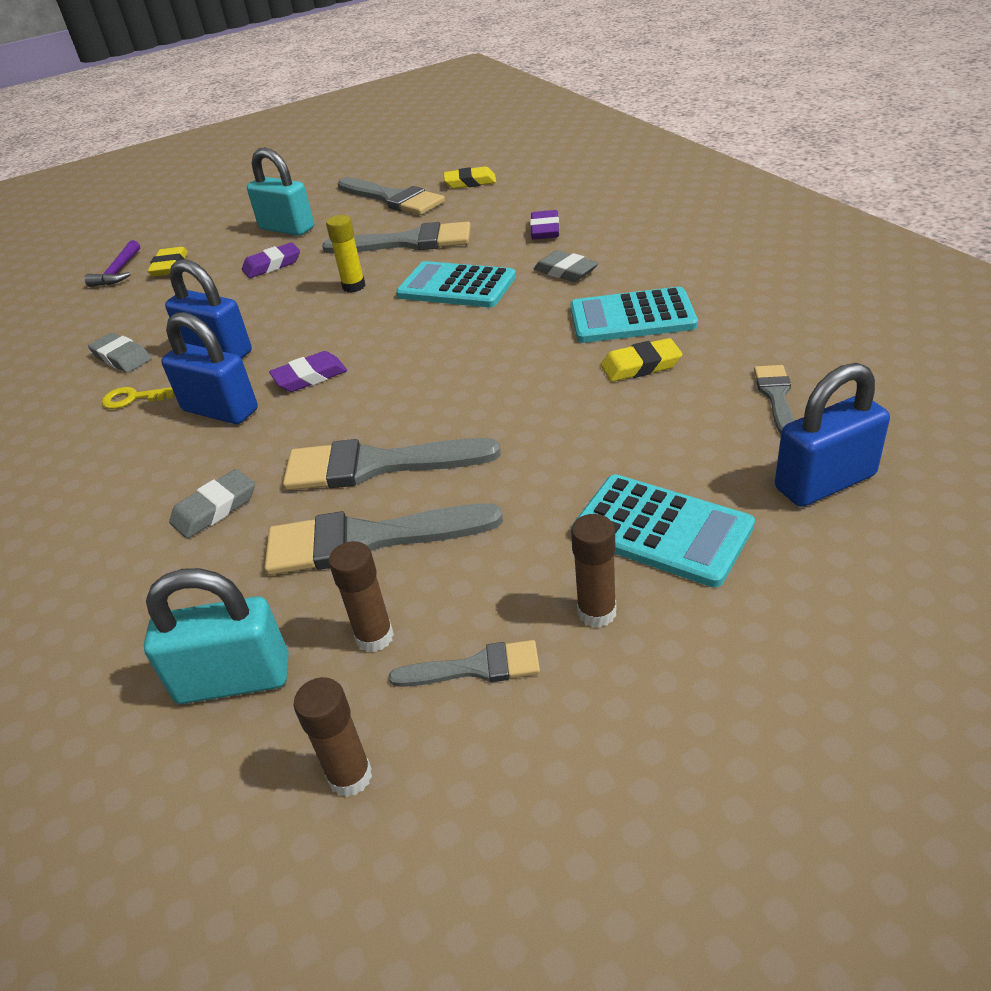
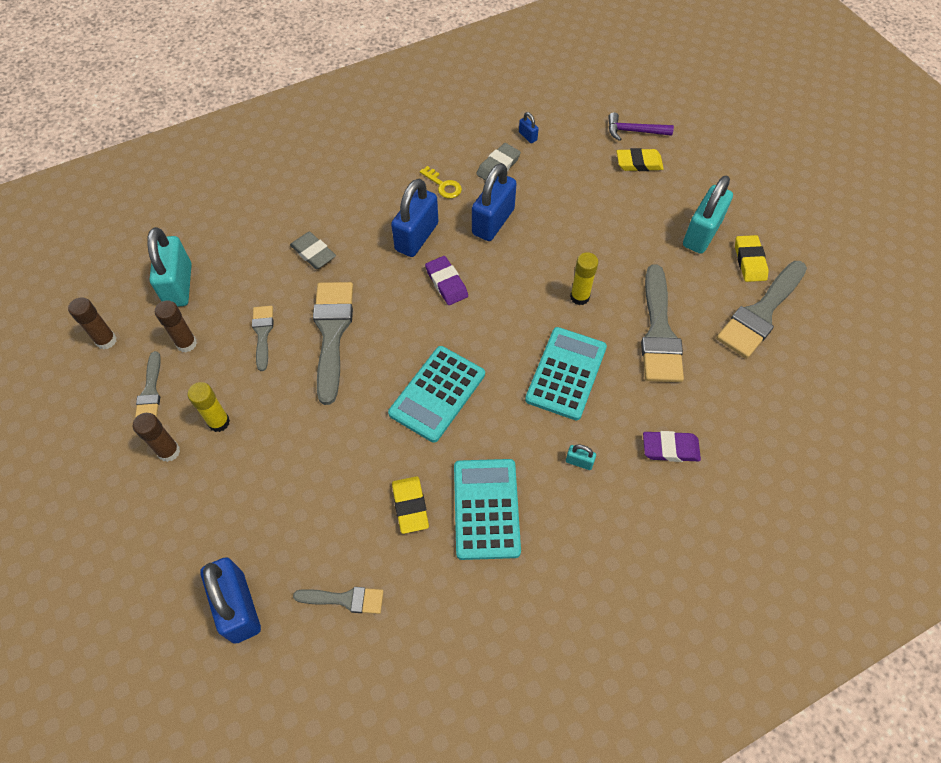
camera: 85 degrees right, 20 degrees up
(80, 340) = (527, 136): none -> blue padlock
(133, 398) = (443, 185): yellow key -> yellow key turned 135 degrees clockwise
(272, 265) = (629, 233): purple eraser -> none
(367, 540) = (263, 333): grey brush -> grey brush, size x0.54
(470, 182) = (797, 381): yellow eraser -> yellow eraser (749, 261)
(536, 560) = (219, 422): none -> yellow glue stick
(566, 271) = (579, 462): grey eraser -> turquoise padlock
(661, 530) = (223, 494): turquoise calculator -> turquoise calculator (437, 394)

